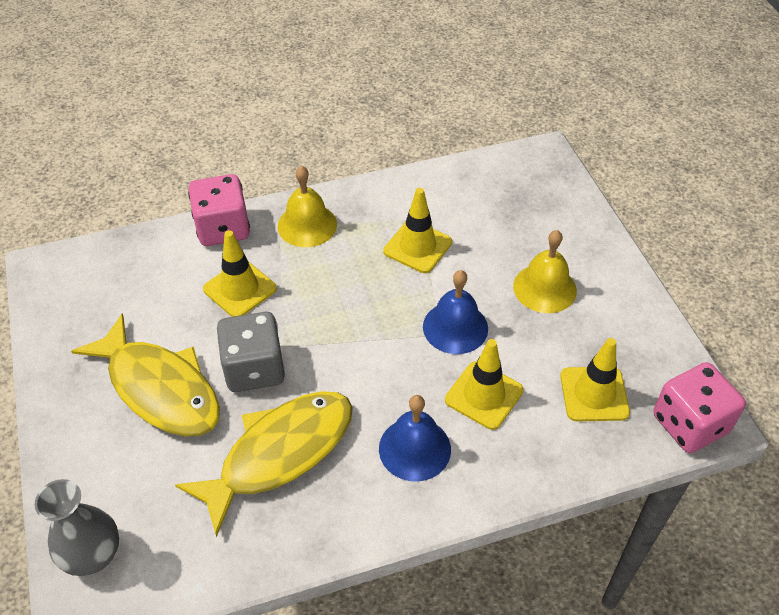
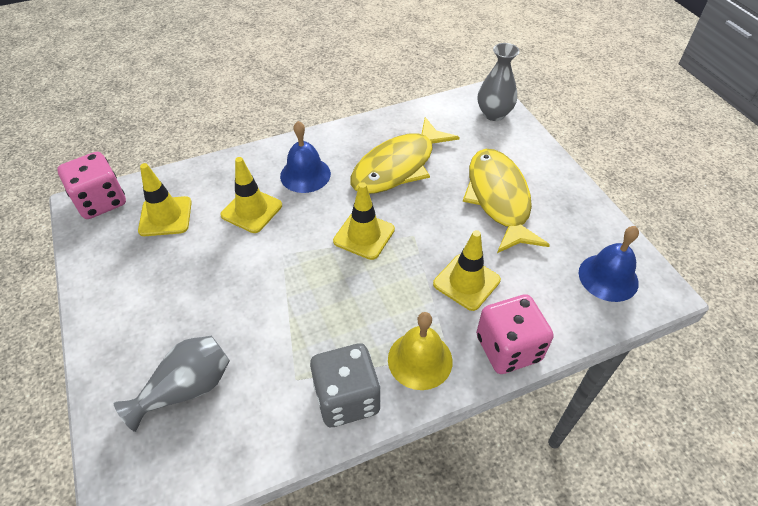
camera: 175 degrees right, 0 degrees up
(160, 388) = (498, 199): yellow fish -> yellow fish turned 45 degrees clockwise
(254, 369) = (432, 217): grey dice -> grey dice (347, 398)
(417, 247) = (300, 341): yellow traffic cone -> yellow traffic cone (364, 235)
(455, 327) = (268, 260): blue bell -> blue bell (608, 277)
(517, 217) = (186, 389): none -> grey vase
(544, 288) = (179, 303): yellow bell -> none

